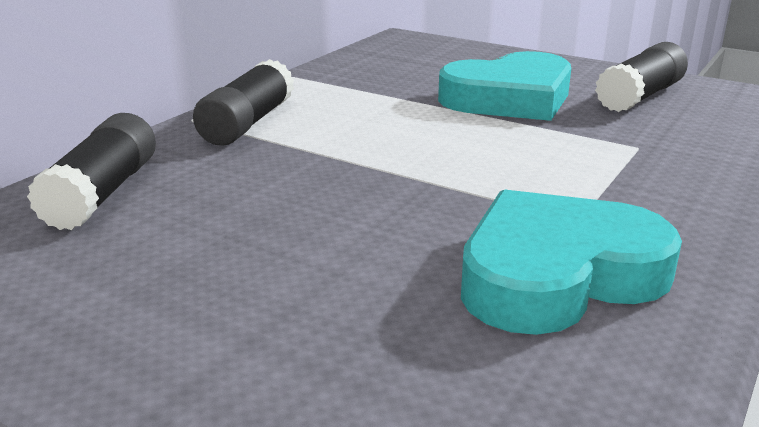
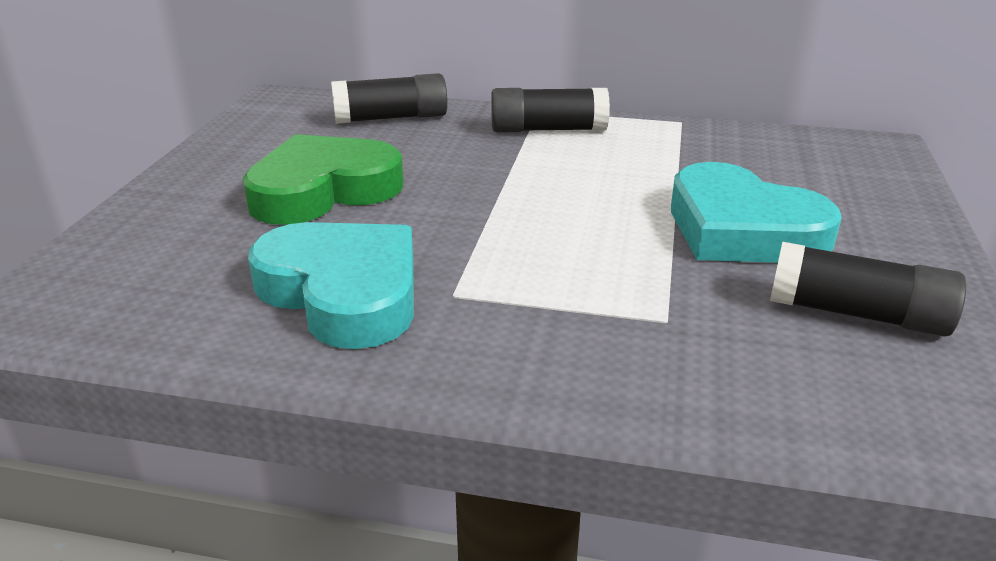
camera: 70 degrees right, 5 degrees up
(284, 262) = (323, 190): none -> green heart

